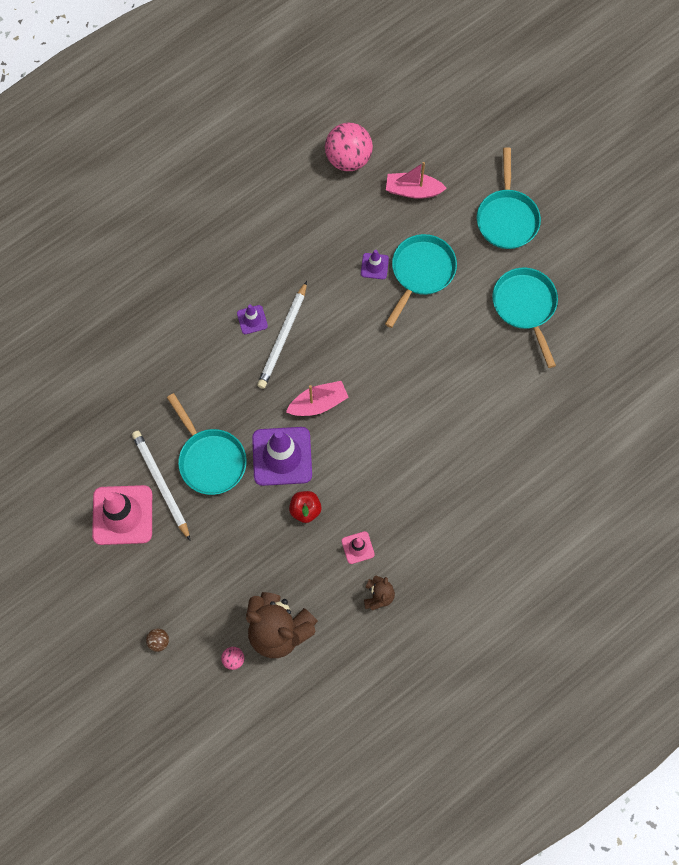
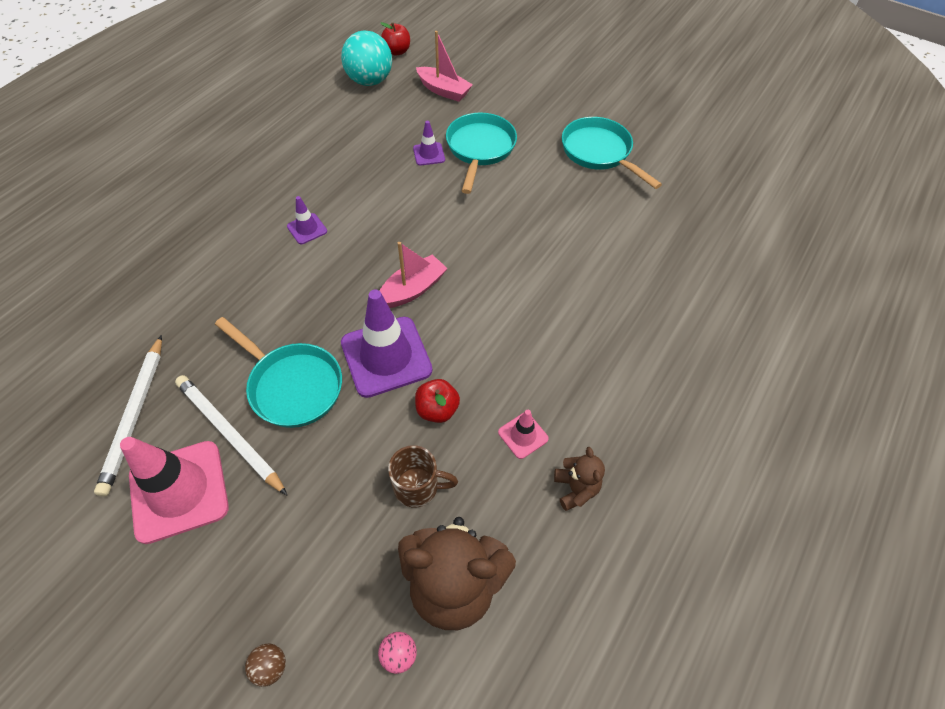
camera: 20 degrees left, 15 degrees down
(275, 561) = (418, 487): none -> brown mug
(283, 337) = (348, 237): white pencil -> white pencil (134, 415)
(348, 159) = (369, 81): pink ball -> turquoise ball
(385, 124) = (397, 51): none -> red apple
(413, 190) = (444, 91): pink boat -> pink boat turned 135 degrees counterclockwise
(507, 218) = (544, 92): turquoise pan -> none

